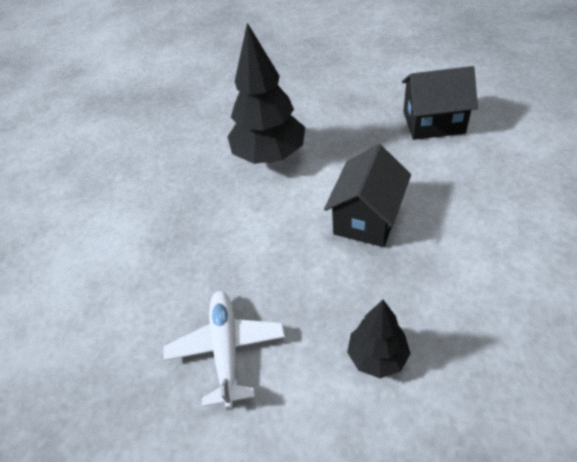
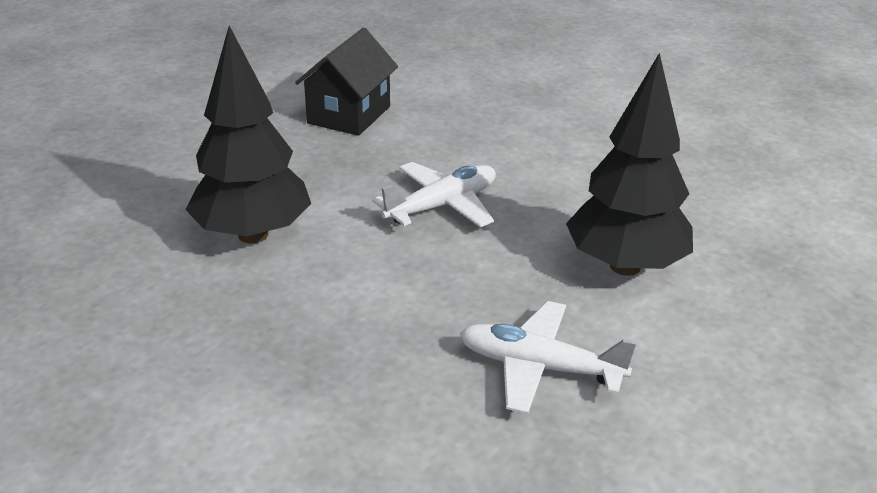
camera: 70 degrees left, 15 degrees down
(367, 218) = (442, 206): black house -> white plane
(377, 357) = (625, 266): black tree -> black tree, size x1.79

